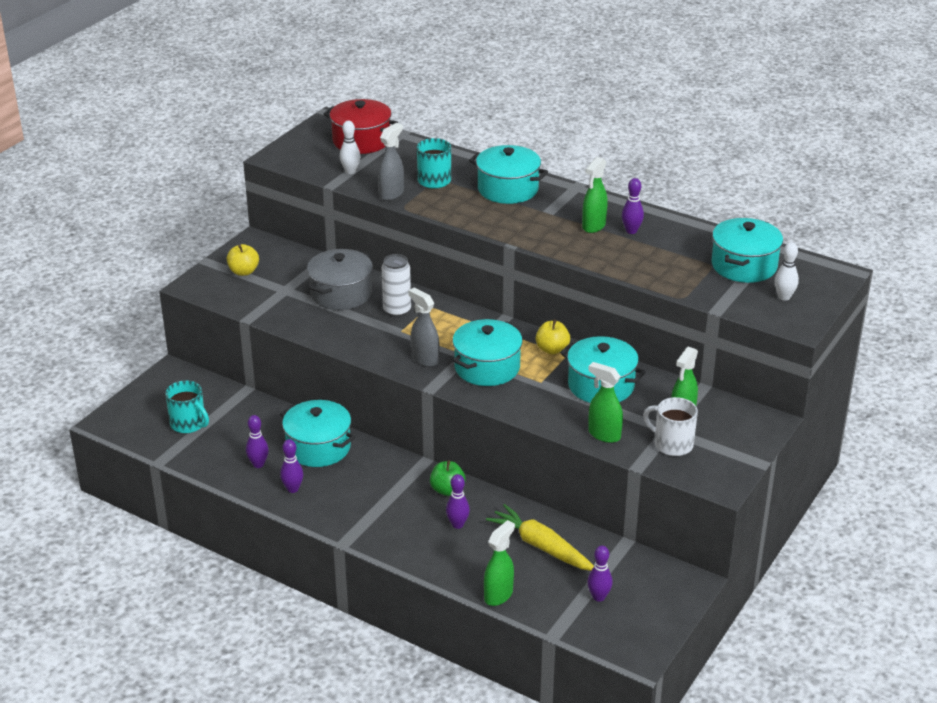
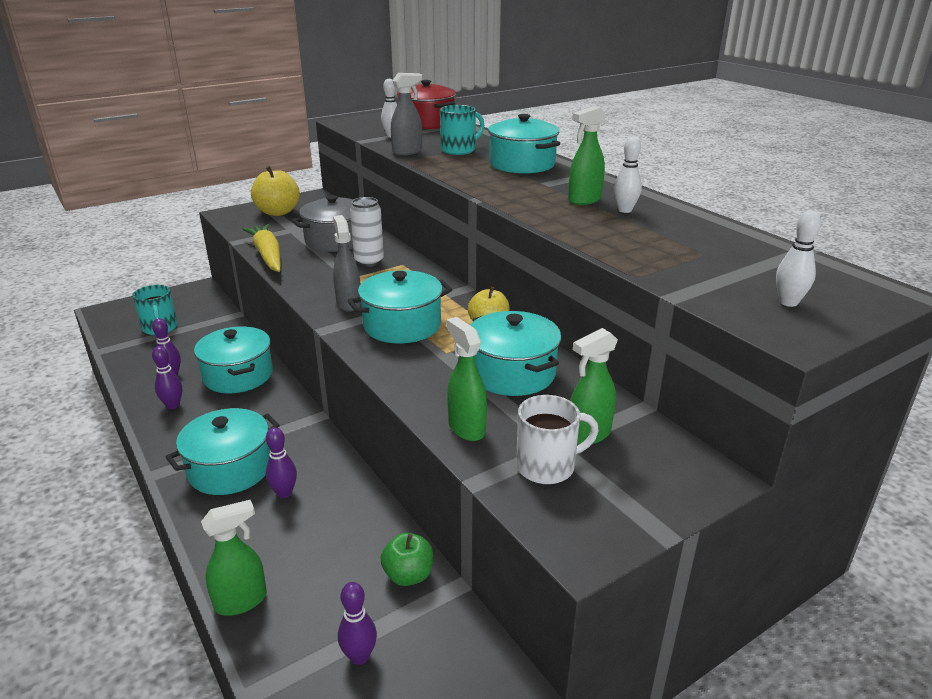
camera: 25 degrees right, 5 degrees down
(244, 271) = (278, 212): yellow apple -> yellow apple, size x1.54
(447, 490) = (311, 451): green apple -> green apple (408, 575)
(541, 546) = (350, 553): yellow carrot -> yellow carrot (268, 255)
(631, 231) = (625, 210): purple bowling pin -> white bowling pin
(672, 444) = (547, 466): white mug -> white mug turned 105 degrees clockwise
(744, 265) = (748, 261): turquoise pot -> turquoise pot (230, 468)

